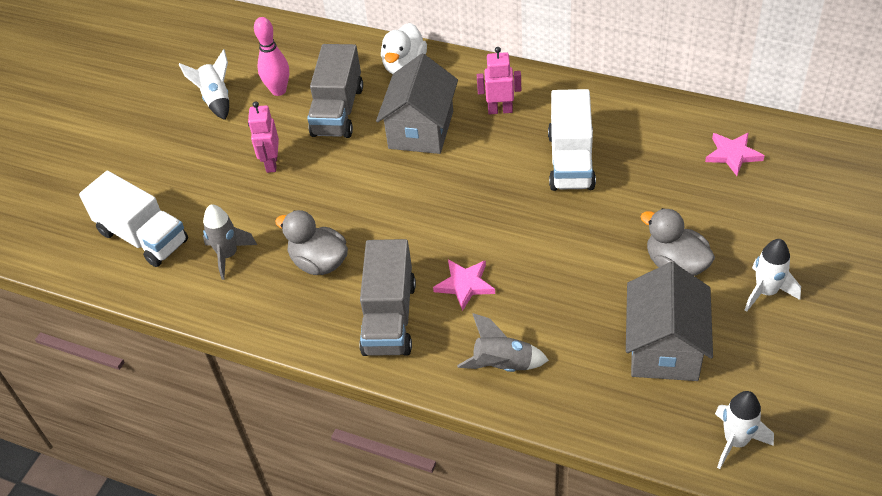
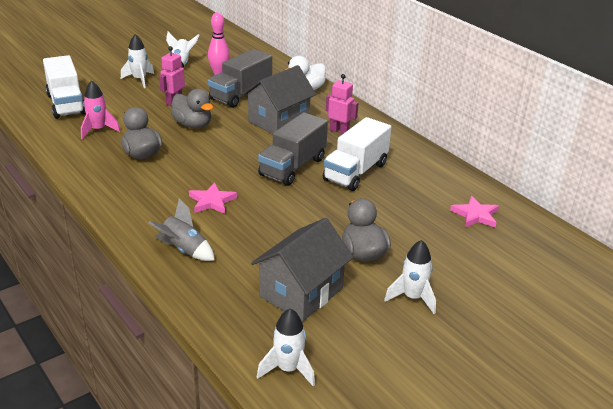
camera: 25 degrees right, 15 degrees down
(191, 150) = (139, 80): none -> white rocket
(228, 255) = (98, 130): grey rocket -> pink rocket
(331, 187) = (193, 125): none -> grey duck
(389, 317) = (147, 196): grey truck -> grey truck (293, 167)

